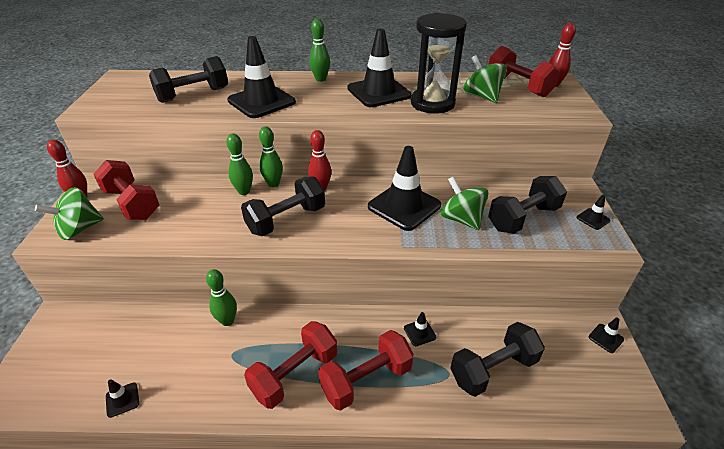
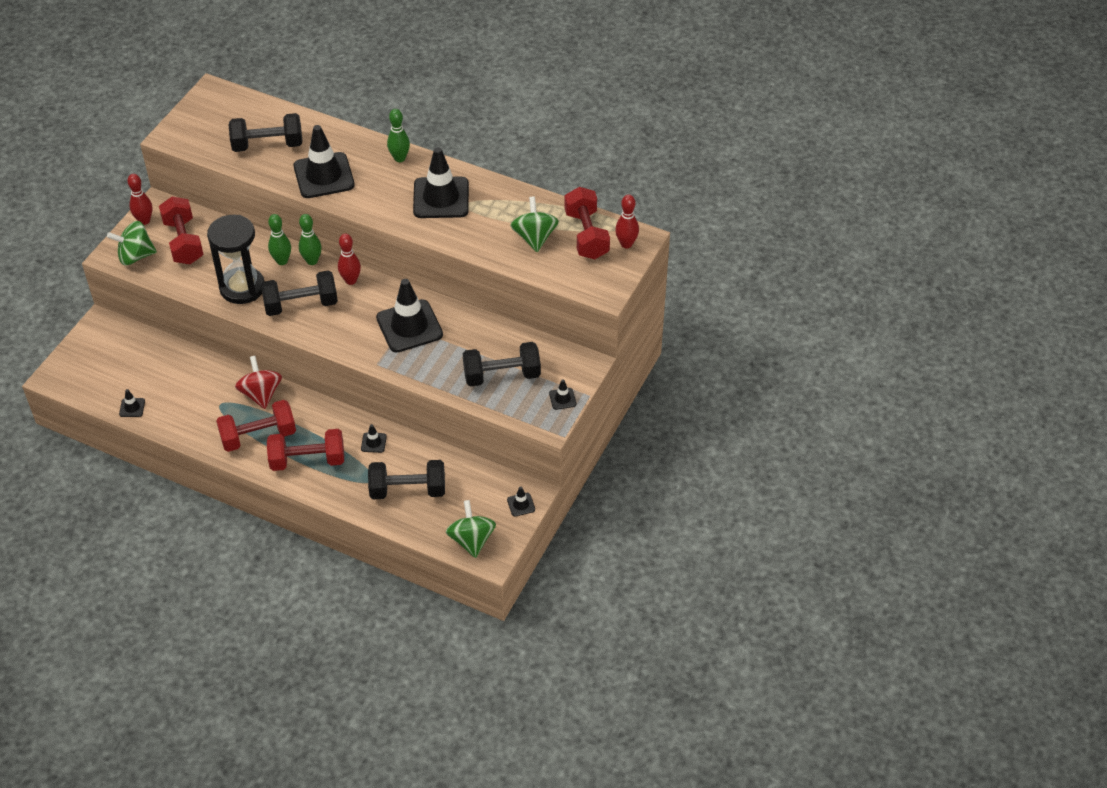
camera: 25 degrees right, 10 degrees up
(227, 321) = (229, 376): green bowling pin -> none
(272, 327) = (261, 394): none -> red spinning top
(432, 103) = (478, 231): black hourglass -> black hourglass (242, 288)
(461, 219) = (447, 357): green spinning top -> green spinning top (471, 540)

